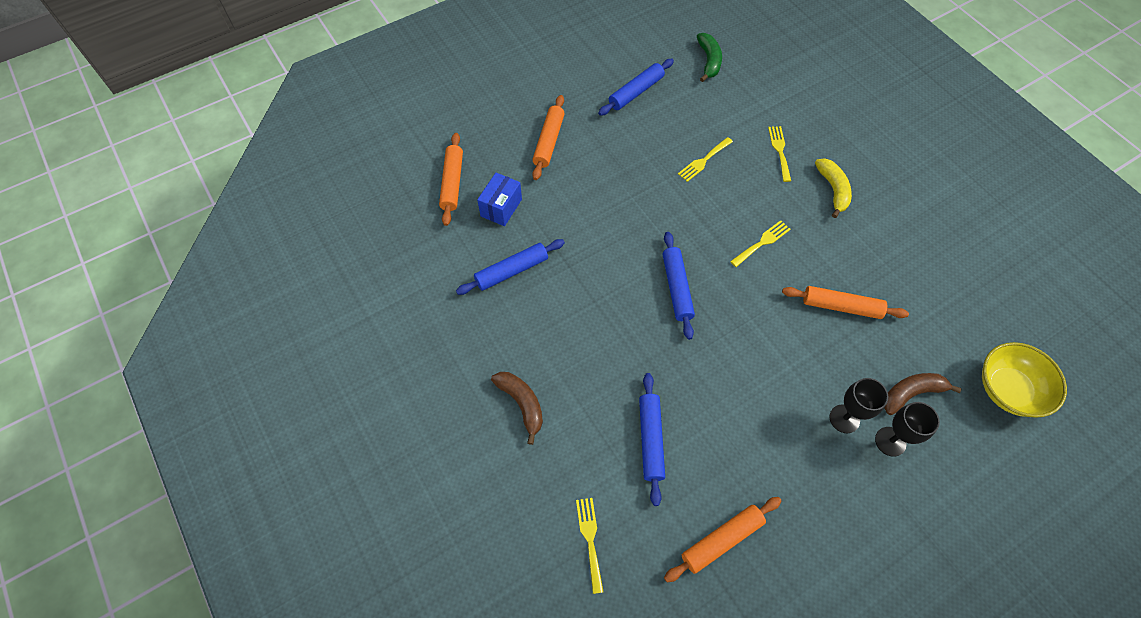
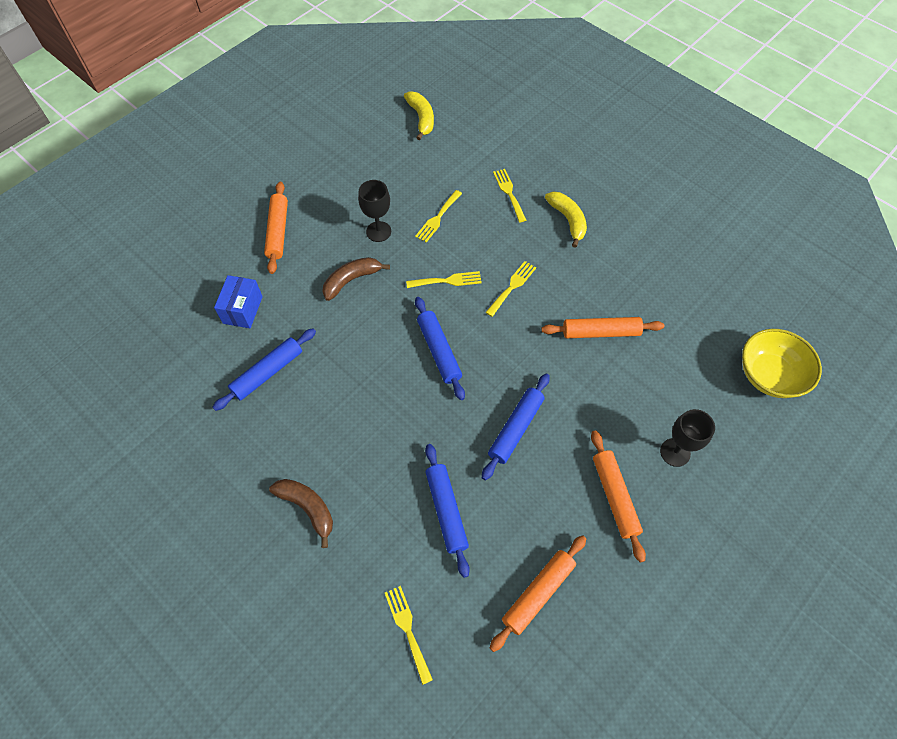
camera: 15 degrees left, 0 degrees up
(452, 183) = (185, 295): orange rolling pin -> orange rolling pin (614, 496)
(636, 92) = (356, 163): blue rolling pin -> blue rolling pin (515, 429)
(700, 223) = (448, 281): none -> yellow fork
(709, 61) = (421, 118): green banana -> yellow banana
(844, 419) = (628, 441): black goblet -> black goblet (378, 231)
(911, 393) = (683, 401): brown banana -> brown banana (351, 280)

